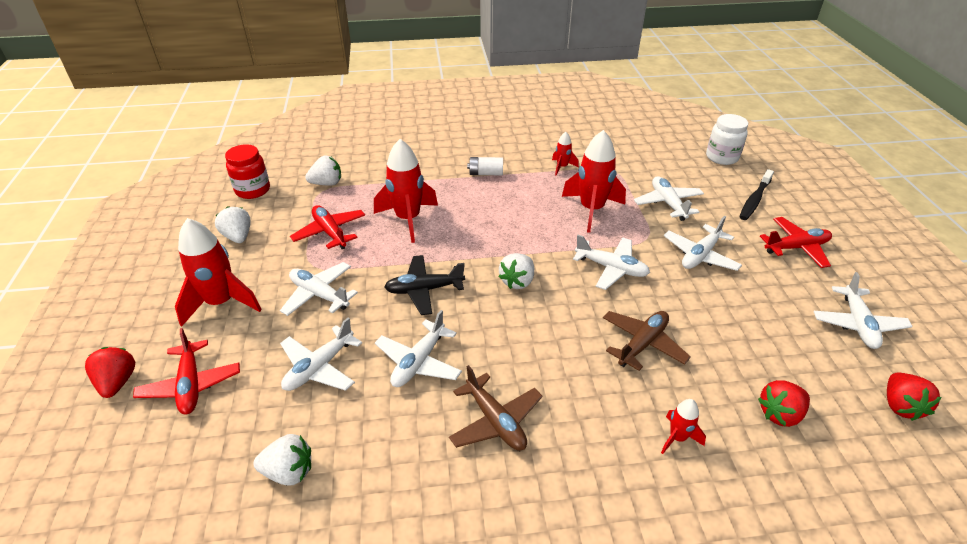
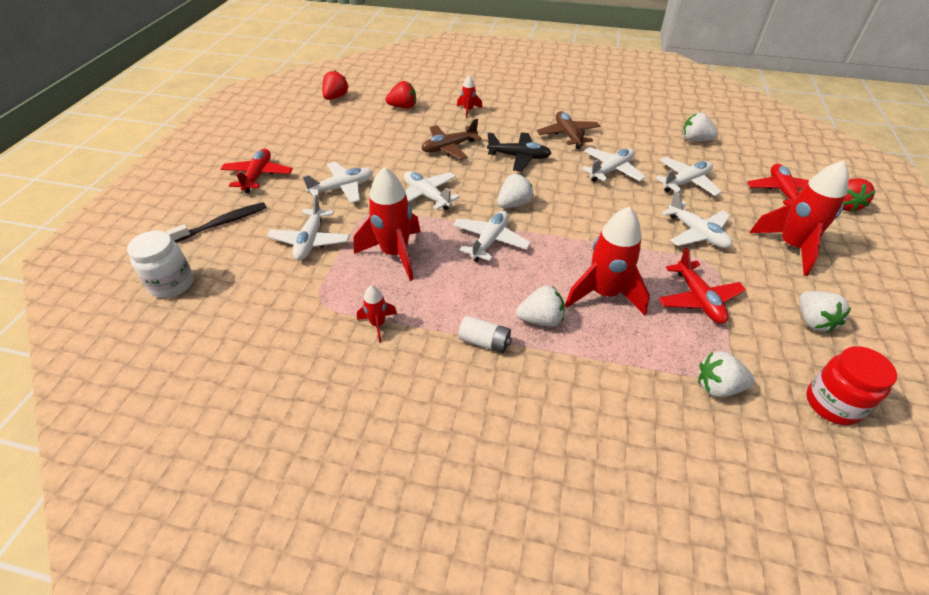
camera: 160 degrees left, 5 degrees up
(424, 290) = (598, 216): black plane -> black plane (519, 157)
(453, 193) = (540, 319): none -> white strawberry
(796, 247) = (258, 176): red plane -> red plane turned 90 degrees clockwise
(857, 324) = (297, 128): white plane -> white plane (490, 241)

